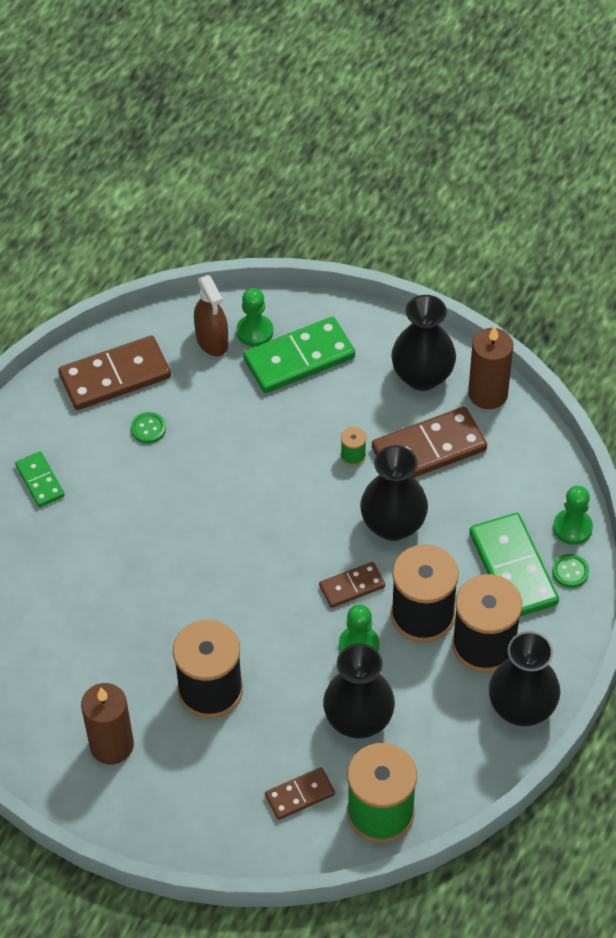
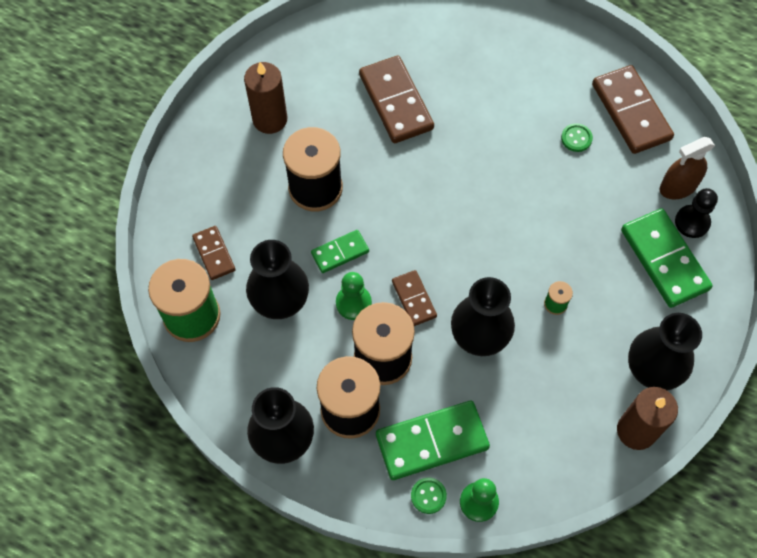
camera: 90 degrees right, 10 degrees up
(40, 481) = (518, 61): green domino -> green domino (340, 252)
(254, 331) = (692, 222): green pawn -> black pawn
(429, 449) = (566, 371): brown domino -> brown domino (395, 102)

